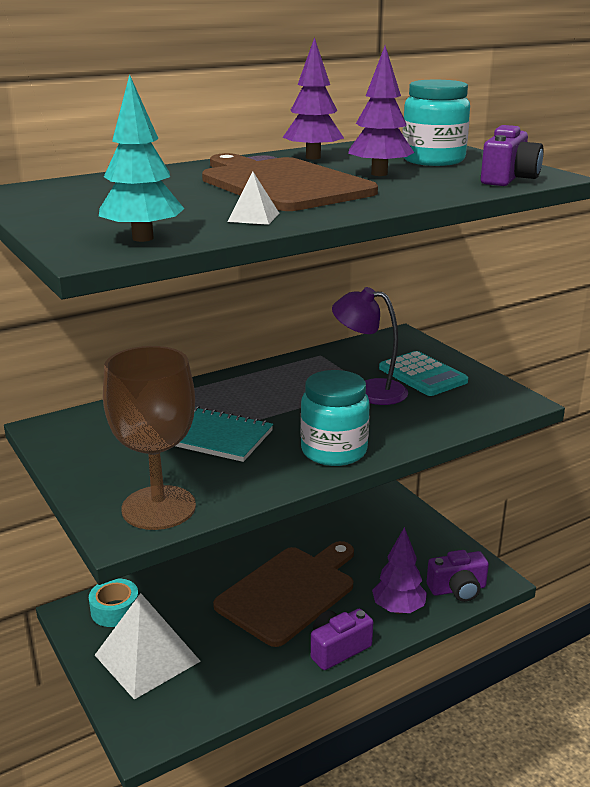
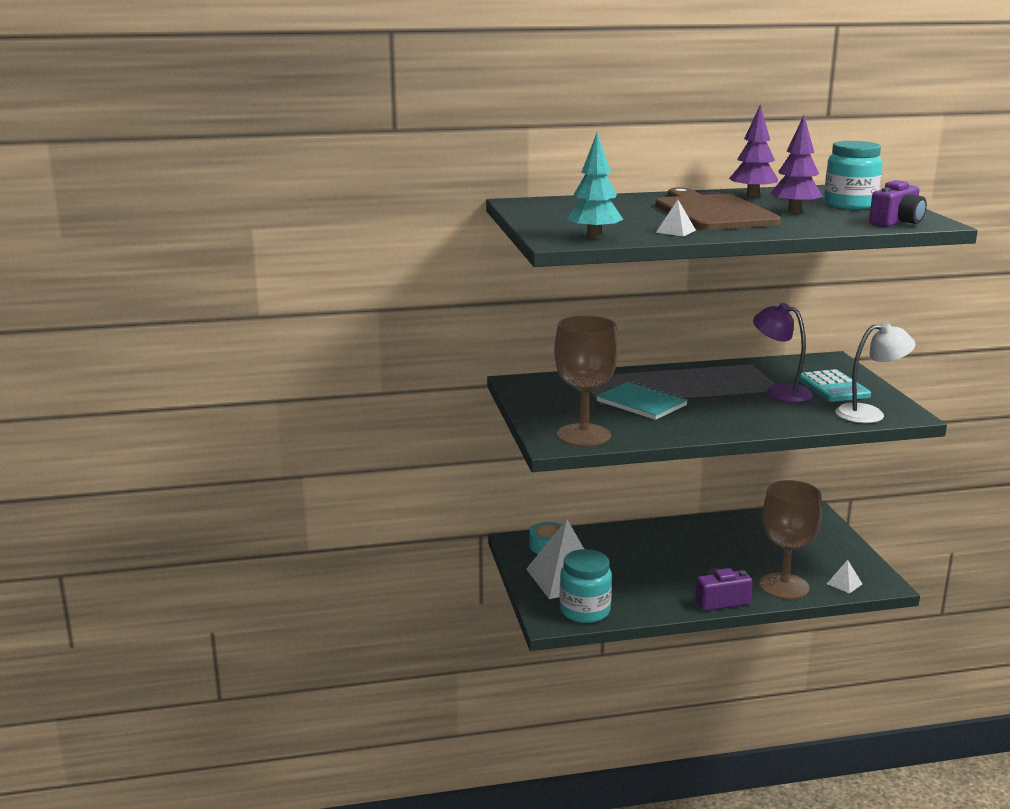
camera: 20 degrees right, 5 degrees down
(289, 592) = (694, 559): brown cutting board -> none
(334, 451) = (729, 423): turquoise jar -> turquoise jar (584, 611)
(398, 609) = (784, 586): purple tree -> brown goblet
(457, 589) = (844, 584): purple camera -> white pyramid
(480, 407) = (869, 414): none -> white lamp

